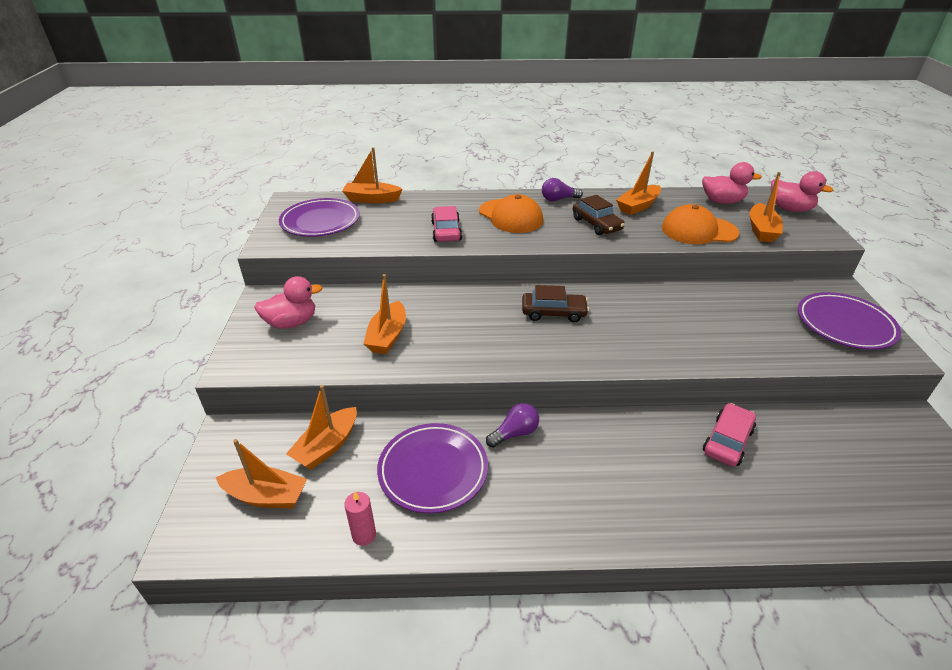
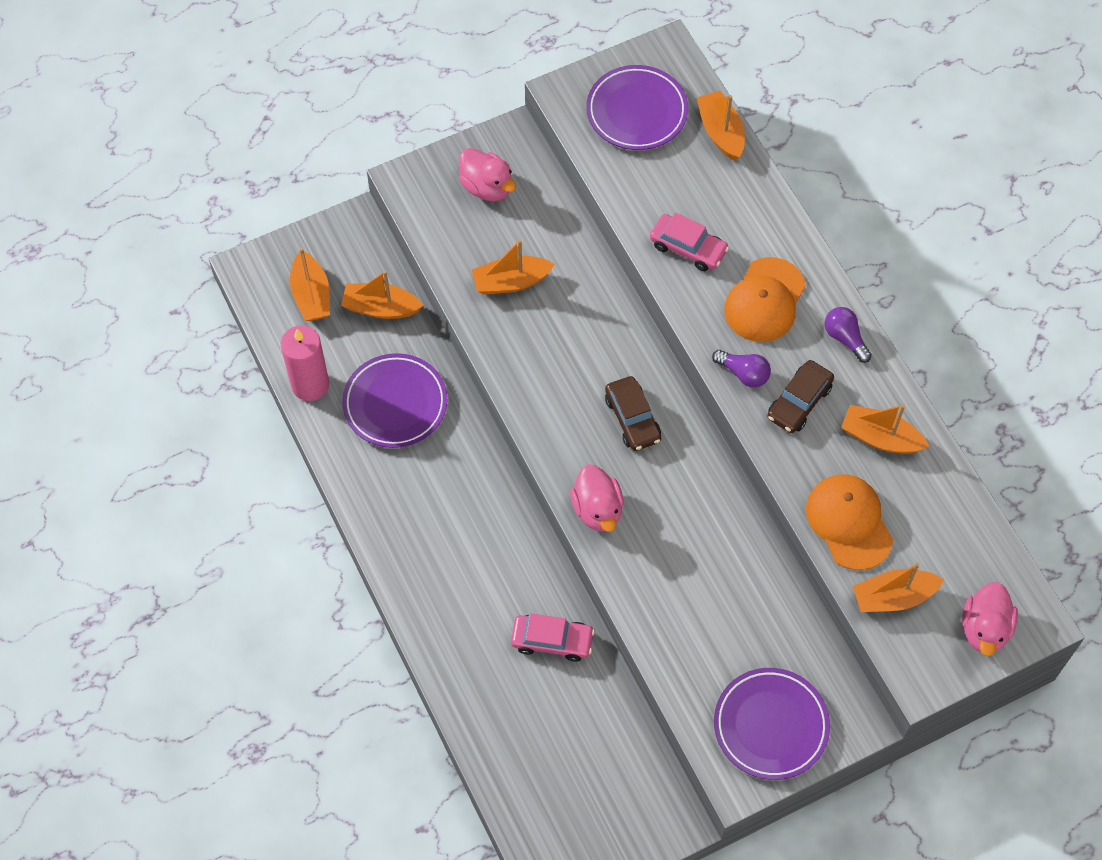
camera: 65 degrees right, 25 degrees up
(364, 535) = (310, 384): pink candle -> pink candle, size x1.86
(446, 231) = (688, 248): pink car -> pink car turned 60 degrees clockwise
(514, 433) = (470, 452): purple light bulb -> purple light bulb (743, 373)
(722, 201) = (958, 539): pink duck -> pink duck (597, 509)

